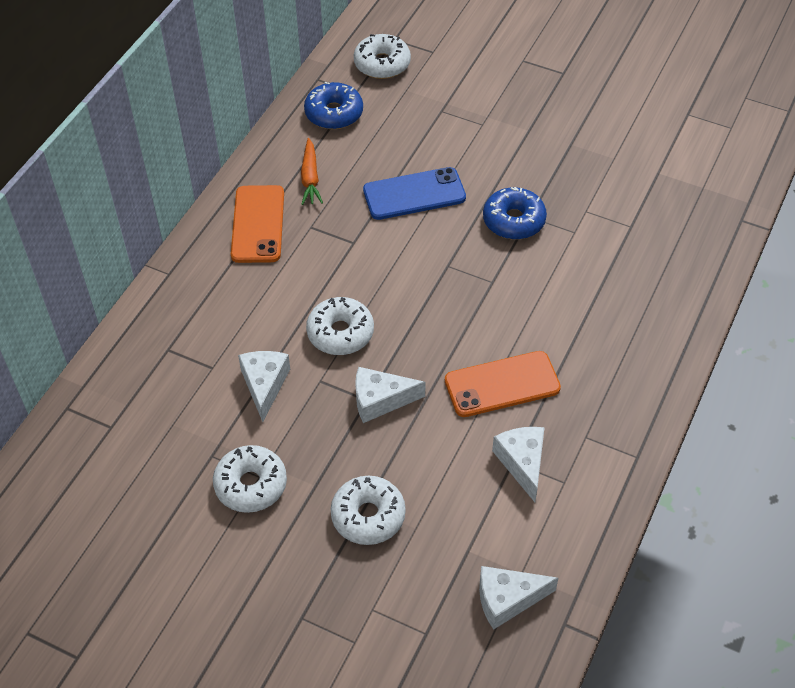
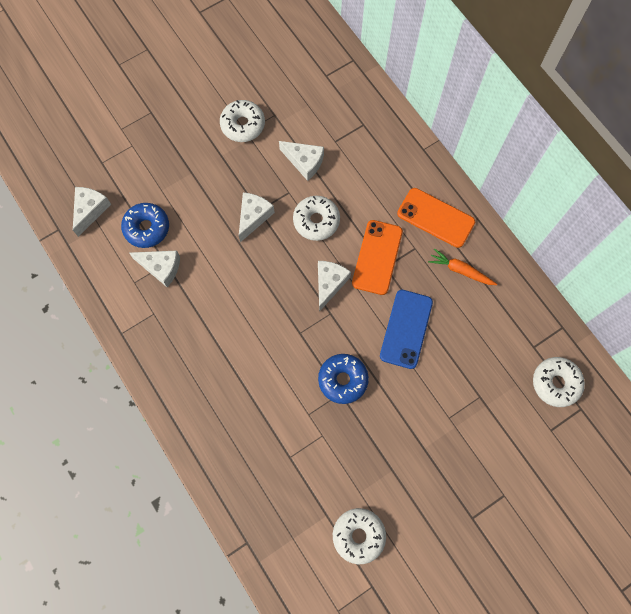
camera: 120 degrees right, 20 degrees up
(334, 113) = (518, 319): blue donut -> blue donut (147, 228)
(368, 516) = (184, 171): white donut -> white donut (358, 535)
(412, 283) = (329, 284): none -> white cheese
(502, 384) = (219, 290): orange phone -> orange phone (377, 257)

